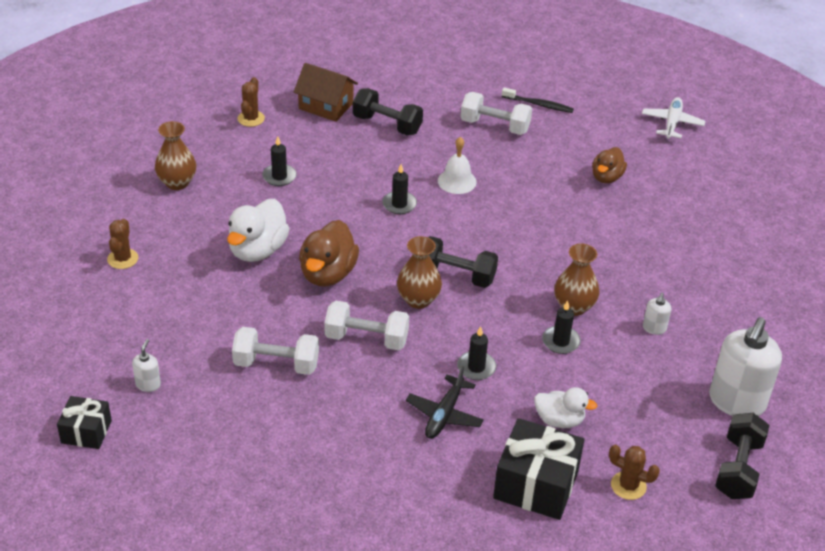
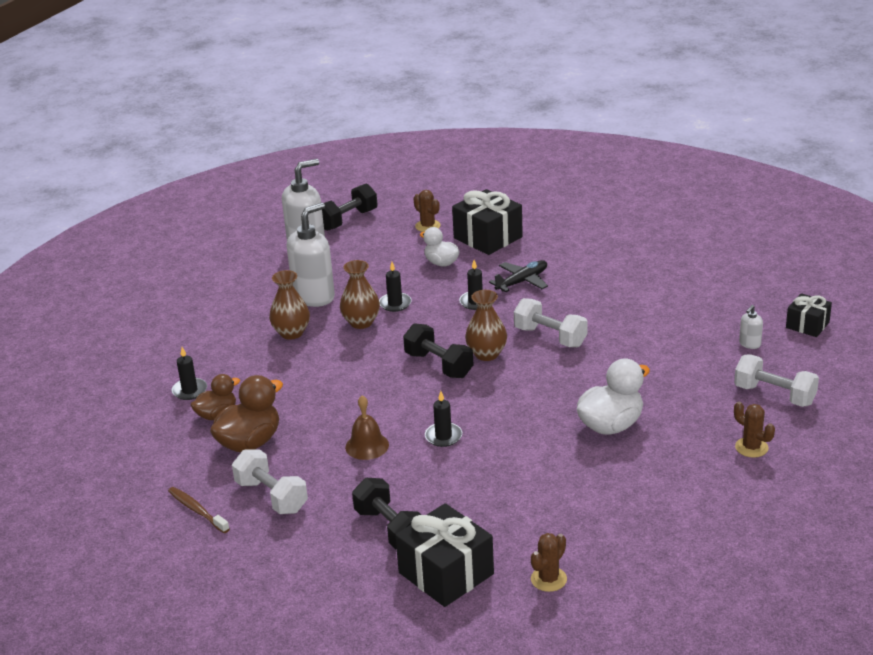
camera: 150 degrees left, 10 degrees down
(123, 259) = (751, 447): brown cactus -> brown cactus turned 75 degrees counterclockwise
(177, 183) = (670, 515): brown vase -> brown vase (291, 333)
(276, 364) = (636, 336): white dumbbell -> white dumbbell (774, 395)
(279, 176) = (551, 495): black candle -> black candle (189, 391)
(326, 106) = (446, 573): brown house -> black gift
(328, 274) = (554, 391): brown duck -> brown duck (250, 443)
(457, 181) = (367, 446): white bell -> brown bell
(539, 104) = (197, 510): black toothbrush -> brown toothbrush
(654, 328) = (314, 297): white soap dispenser -> white soap dispenser, size x2.28
(672, 123) = (84, 453): white plane -> none

